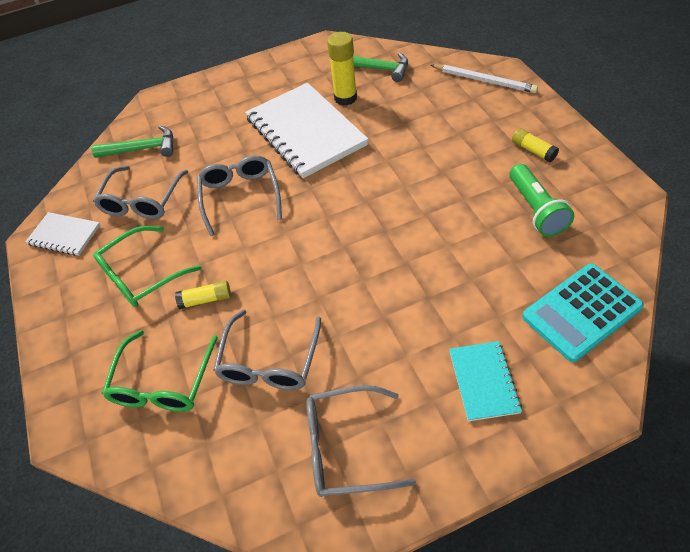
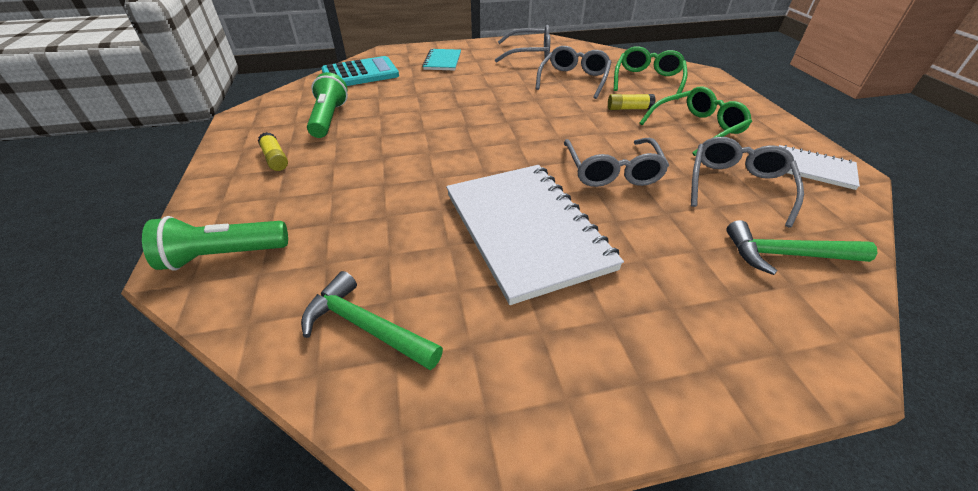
camera: 175 degrees left, 10 degrees down
(345, 98) = (449, 274): yellow glue stick -> none
(484, 80) = (223, 255): white pencil -> green flashlight

